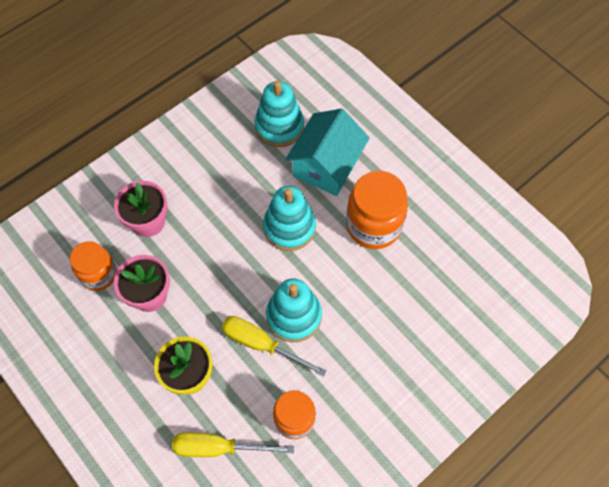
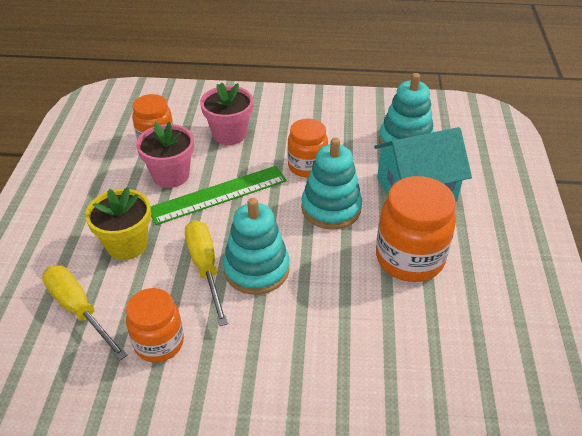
camera: 45 degrees right, 20 degrees down
(203, 281) = (218, 195): none -> green ruler
(236, 205) = (307, 166): none -> orange jar

